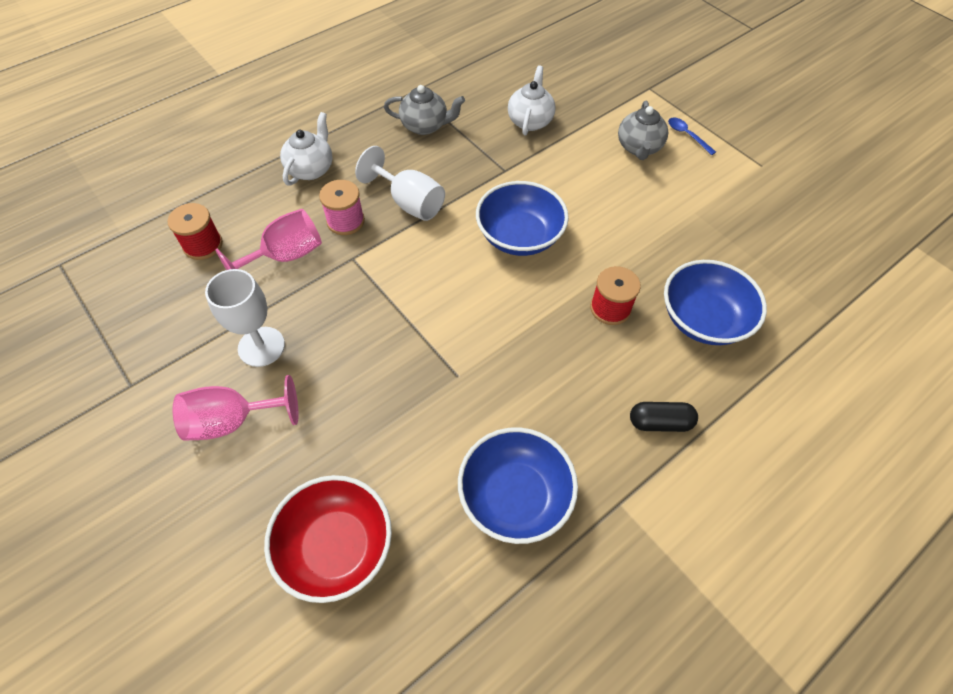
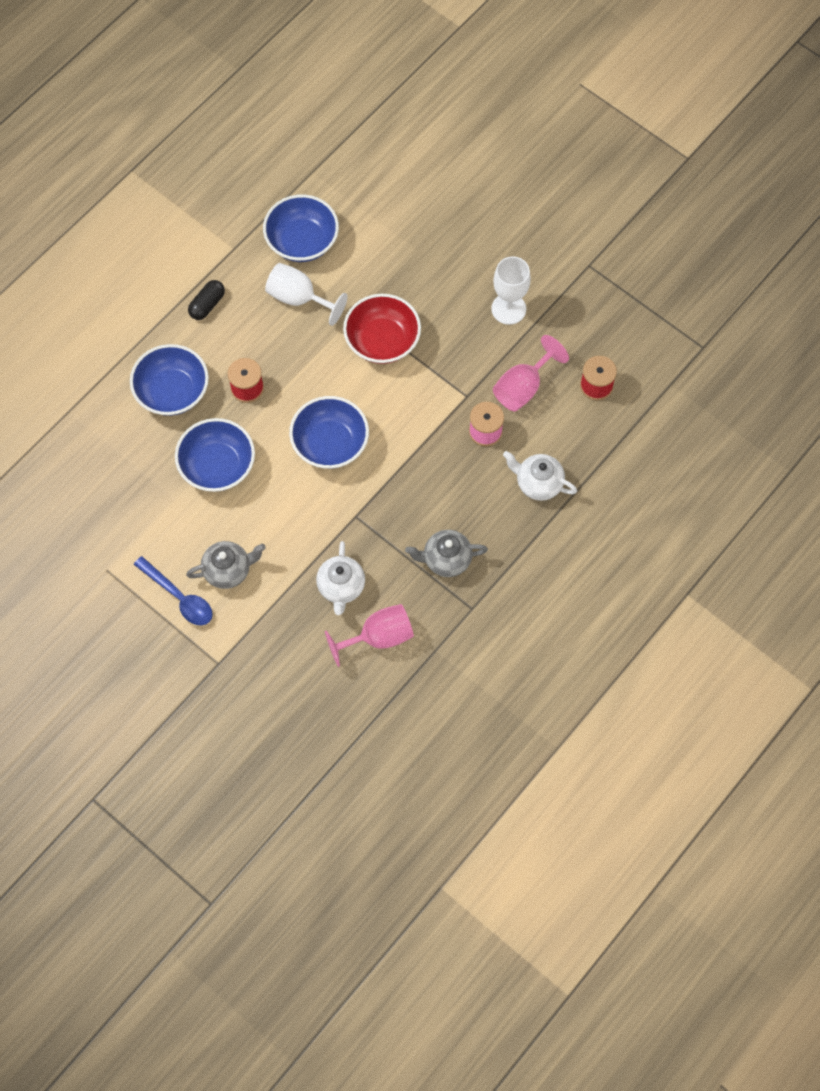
camera: 170 degrees right, 10 degrees up
(232, 421) = (505, 254): pink goblet -> pink goblet (378, 637)
(311, 169) = (538, 483): white teapot -> white teapot turned 105 degrees clockwise
(336, 547) = (407, 195): red bowl -> red bowl (382, 341)
(409, 203) = (435, 461): white goblet -> white goblet (299, 298)
(639, 148) = (228, 570): grey teapot -> grey teapot turned 75 degrees clockwise
(648, 235) = (217, 466): none -> blue bowl
(660, 422) = (207, 305): black capsule -> black capsule turned 45 degrees counterclockwise
(687, 135) = (179, 597): blue spoon -> blue spoon, size x1.65

